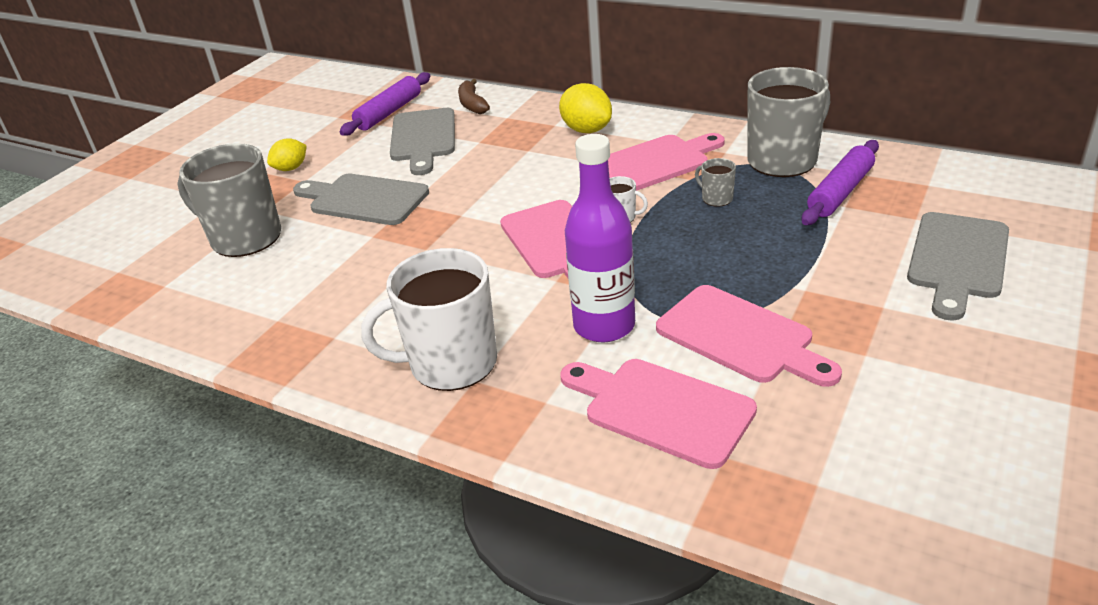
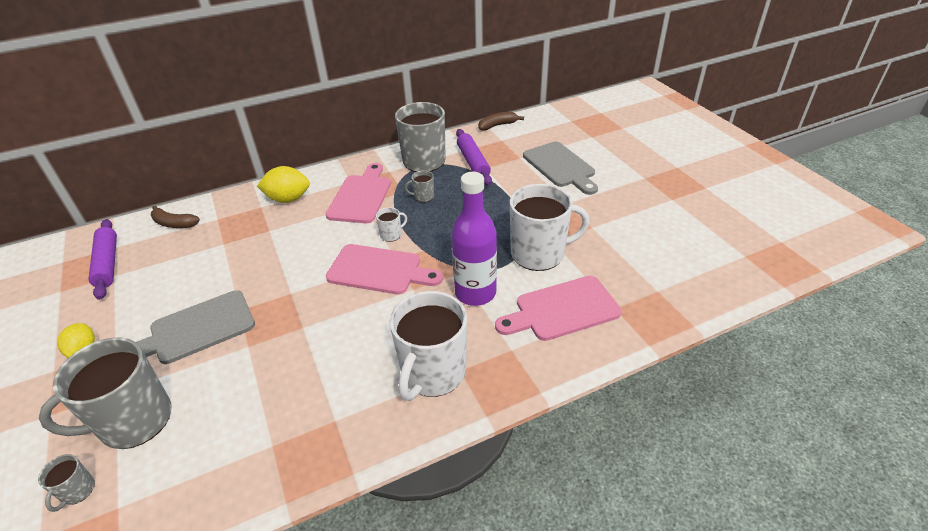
camera: 55 degrees left, 5 degrees up
(165, 258) = (77, 491): none -> grey mug
(423, 138) = (173, 264): grey cutting board -> none
(740, 337) = (539, 253): pink cutting board -> white mug
(955, 164) = (498, 125): none -> brown banana

